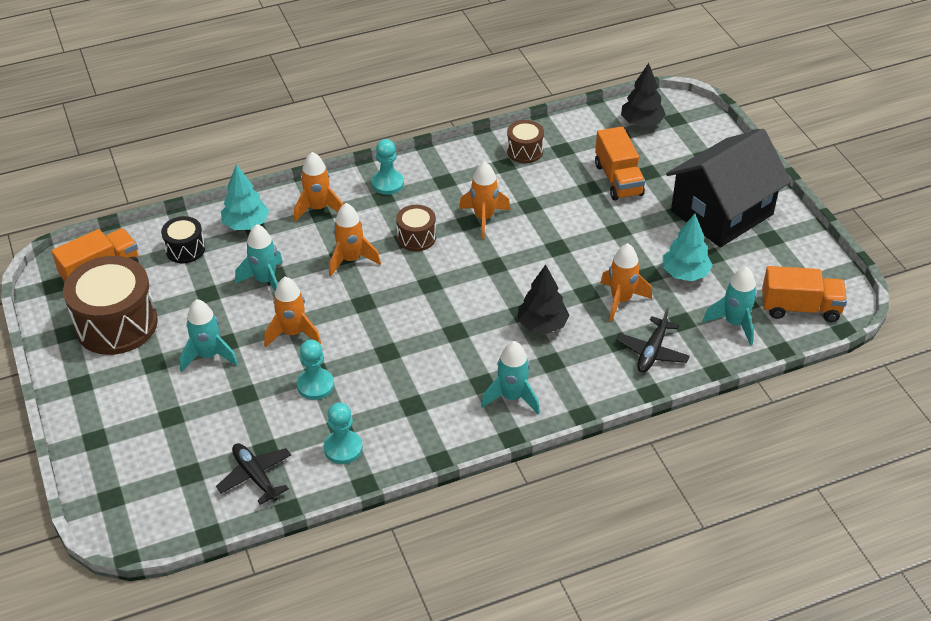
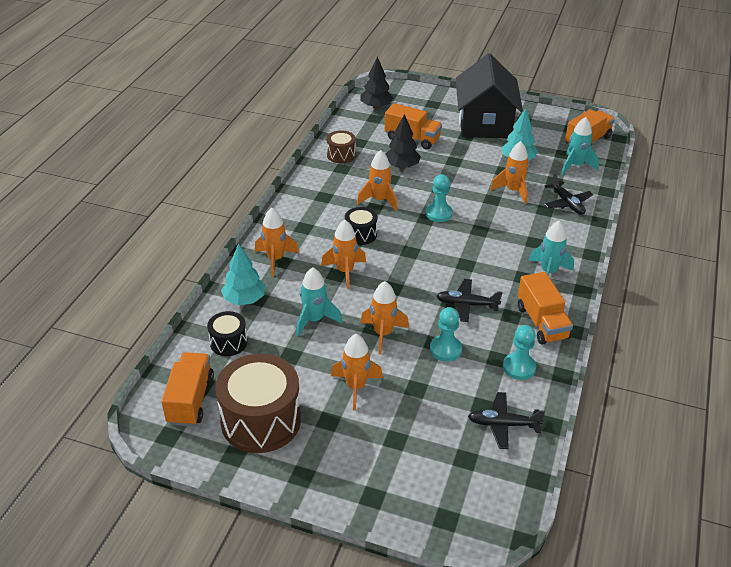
camera: 50 degrees left, 5 degrees down
(208, 356) = (356, 387): turquoise rocket -> orange rocket
(387, 183) = (294, 219): turquoise pawn -> turquoise pawn (438, 213)
(394, 365) = (466, 305): none -> black plane
(416, 237) = (360, 234): brown drum -> black drum
(426, 432) = (542, 322): none -> orange truck
(542, 325) = (499, 229): black tree -> black tree (402, 166)

